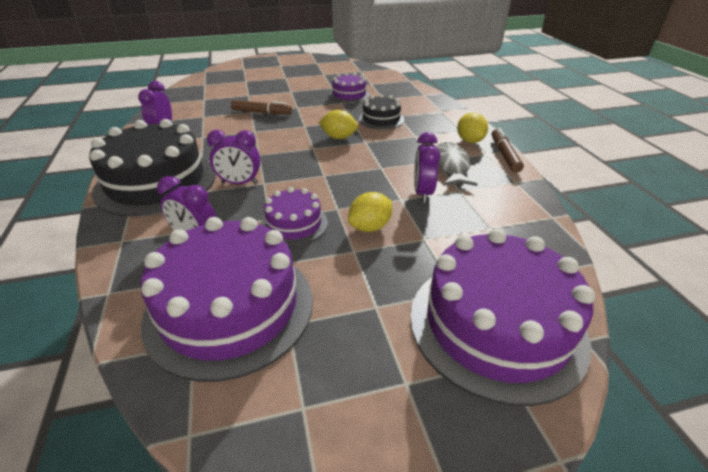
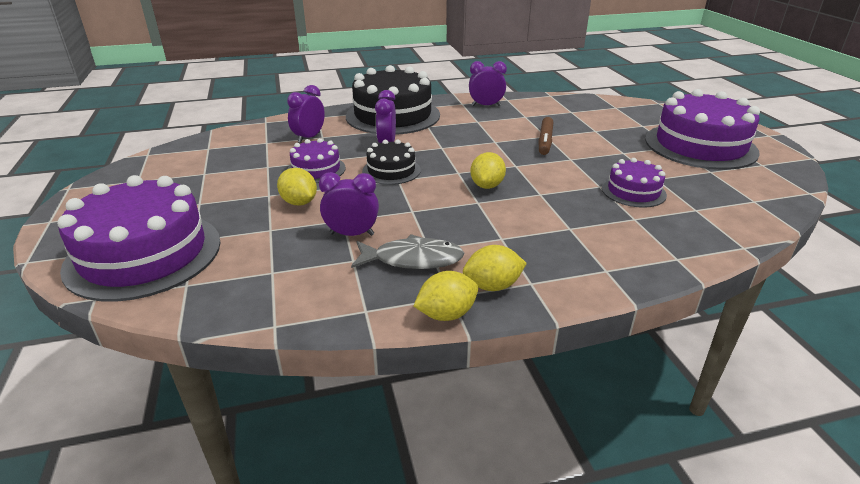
camera: 90 degrees right, 5 degrees down
(230, 307) = (231, 155): purple cake -> purple cake (700, 145)
(381, 119) = (551, 214): black cake -> black cake (391, 170)
(504, 155) = (446, 314): brown marker -> yellow lemon

